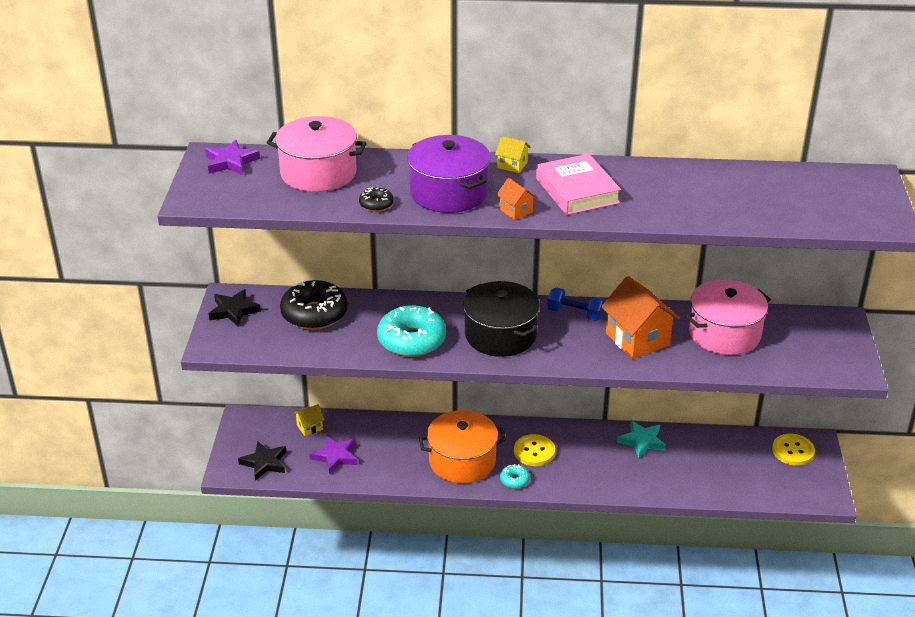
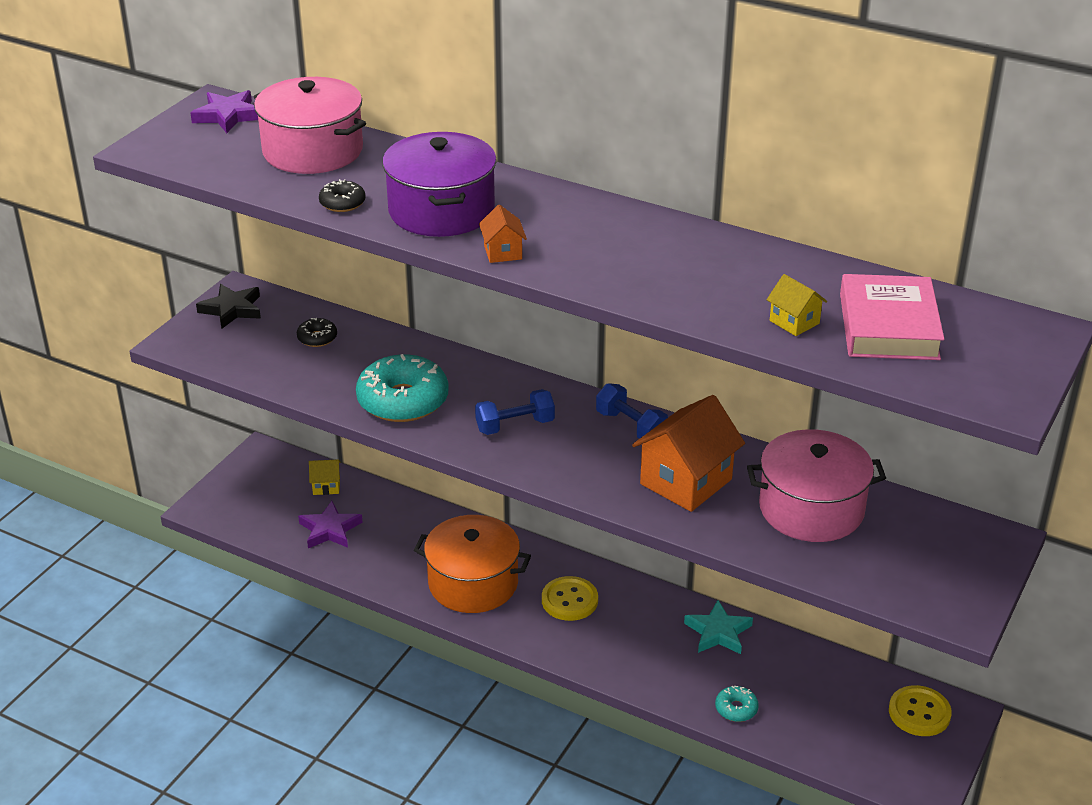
camera: 25 degrees right, 0 degrees up
(264, 463) = (247, 511): black star -> none
(314, 314) = (317, 338): black donut -> black donut, size x0.46
(500, 335) = (515, 425): black pot -> blue dumbbell
(512, 165) = (553, 196): yellow house -> yellow house (794, 322)
(514, 480) = (519, 627): turquoise donut -> turquoise donut (736, 709)
(577, 191) = (605, 247): pink book -> pink book (888, 326)
(637, 339) = (686, 481): orange house -> orange house turned 45 degrees clockwise

